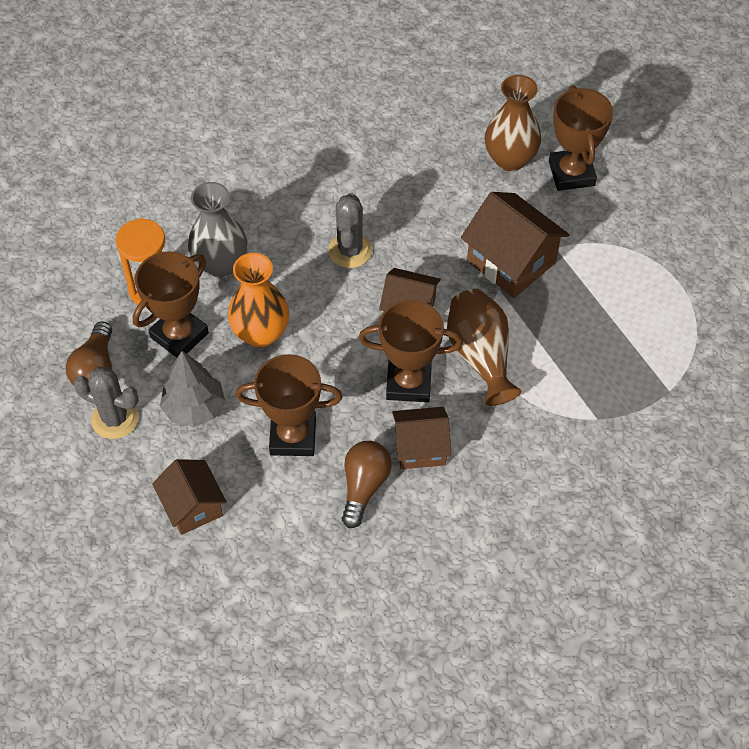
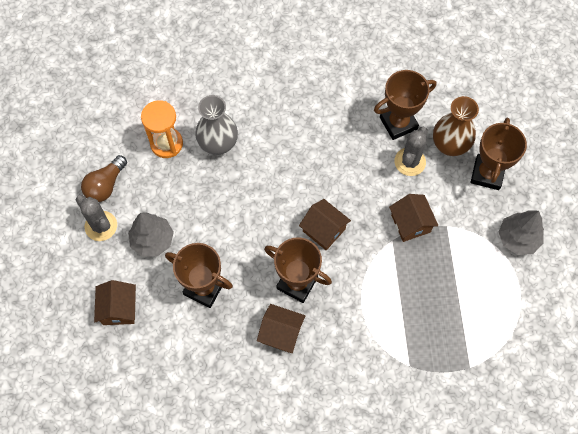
camera: 25 degrees right, 10 degrees up
(179, 335) = (168, 184): brown trophy -> brown trophy (398, 123)
(261, 333) = (219, 205): orange vase -> none
(350, 251) = (306, 169): grey cactus -> grey cactus (410, 162)
(364, 487) = (231, 344): brown light bulb -> none
(480, 355) = (354, 284): brown vase -> none
(511, 261) = (410, 223): brown house -> brown house, size x0.65
(646, 229) = (518, 238): none -> grey tree

